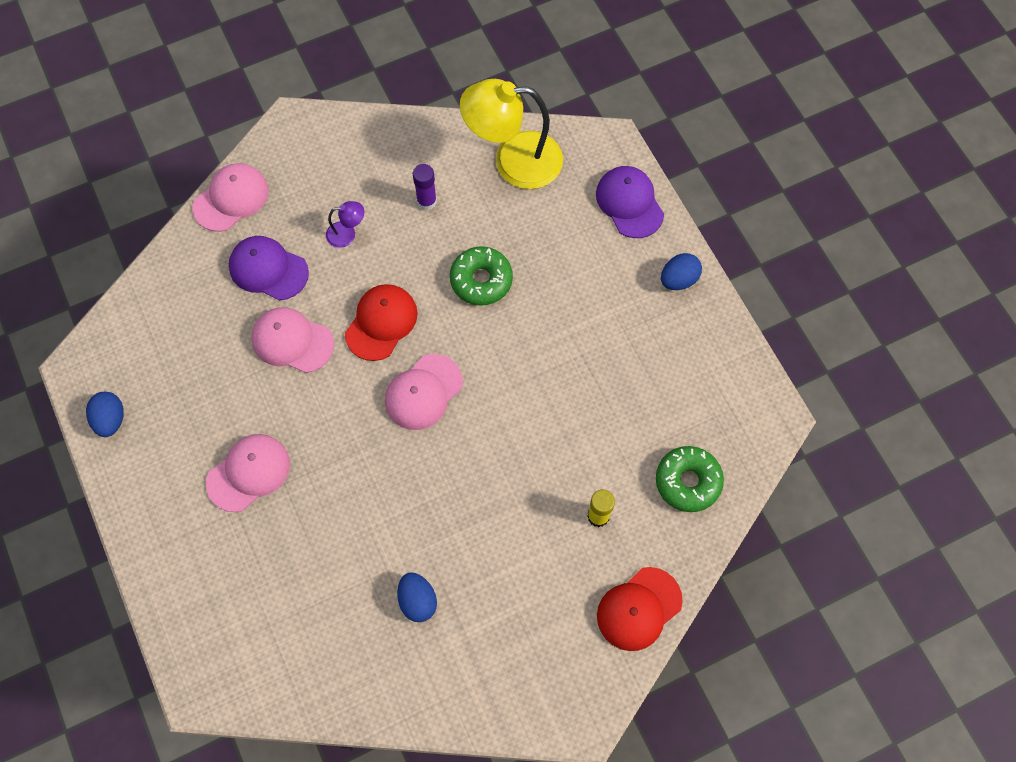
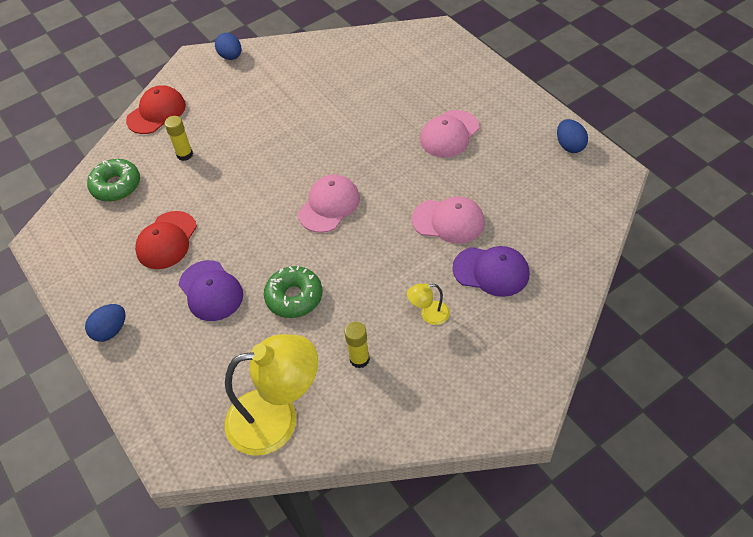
camera: 175 degrees right, 15 degrees down
(231, 199) = (553, 326): pink cap -> none
(347, 234) = (429, 314): purple lamp -> yellow lamp
(381, 323) = (376, 248): red cap -> red cap (166, 240)
(417, 601) = (308, 91): blue egg -> blue egg (231, 56)
(426, 201) = (359, 359): purple glue stick -> yellow glue stick
(629, 203) = (154, 395): purple cap -> purple cap (211, 291)

